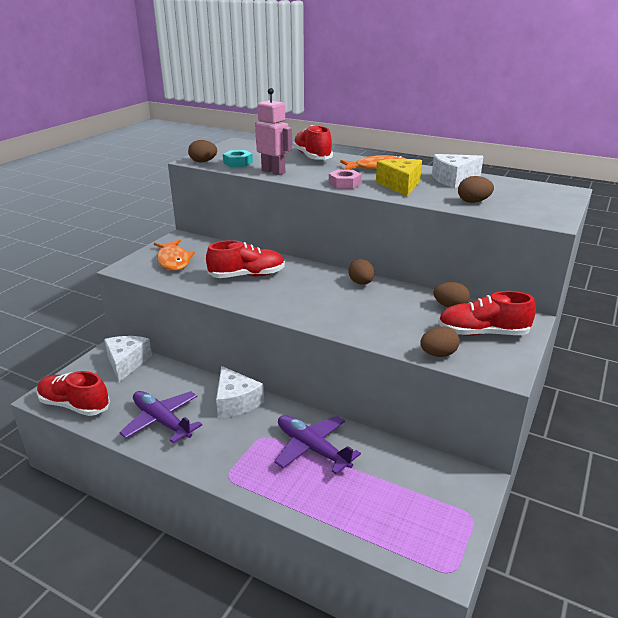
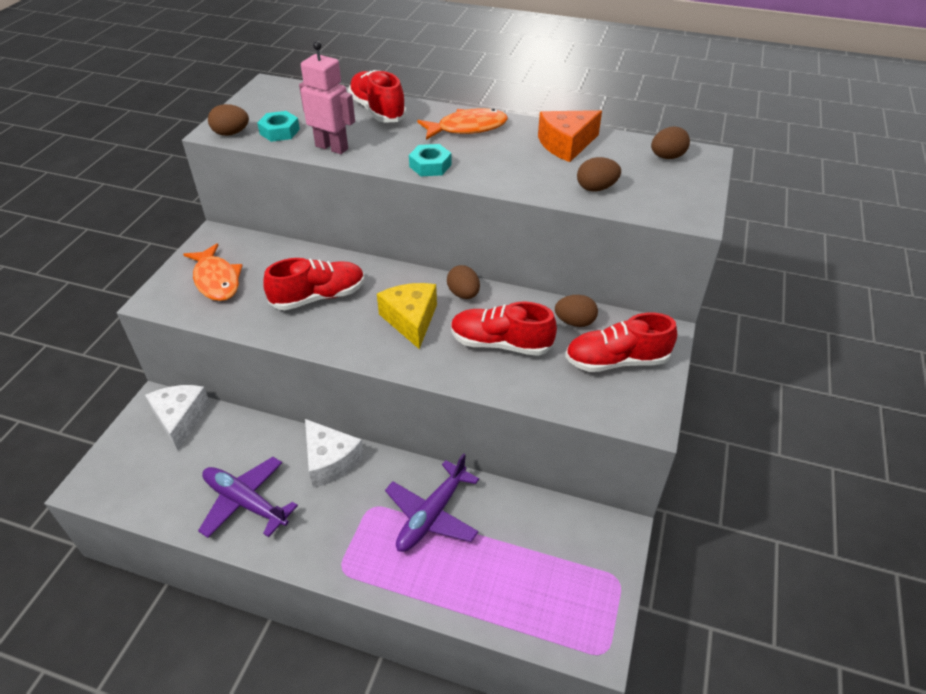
camera: 10 degrees left, 15 degrees up
(74, 405) = (129, 493): red shoe -> red shoe (500, 343)
(312, 448) = (432, 515): purple plane -> purple plane turned 90 degrees counterclockwise
(344, 184) = (430, 165): pink nut -> turquoise nut
(400, 185) = (501, 162): yellow cheese -> yellow cheese (411, 320)
(438, 354) = (570, 401): brown egg -> brown egg (667, 157)
(453, 179) = (566, 145): white cheese -> orange cheese

